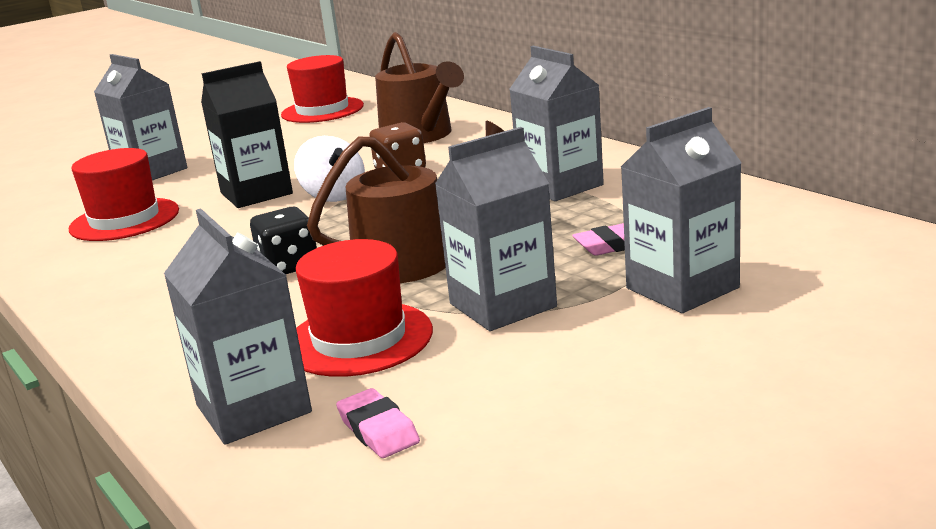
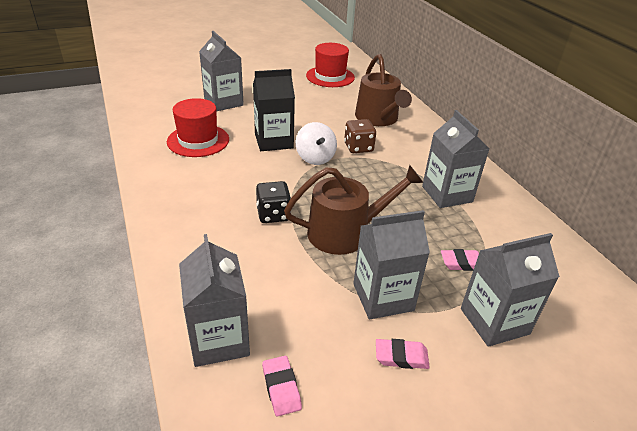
camera: 10 degrees right, 15 degrees up
(359, 339) = (293, 297): red hat -> none
(555, 354) = (401, 357): none -> pink eraser

